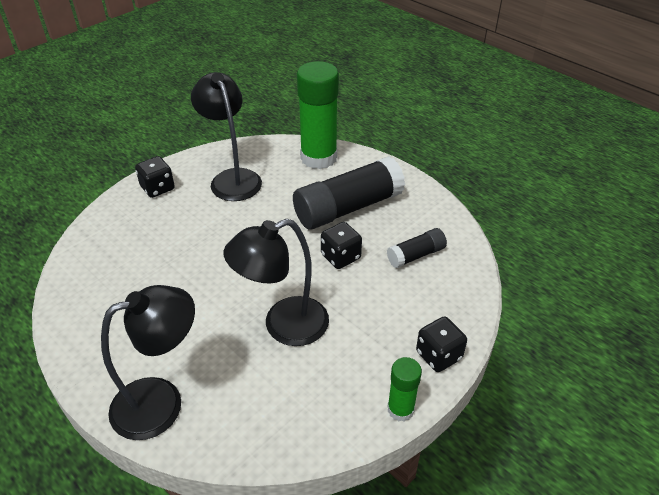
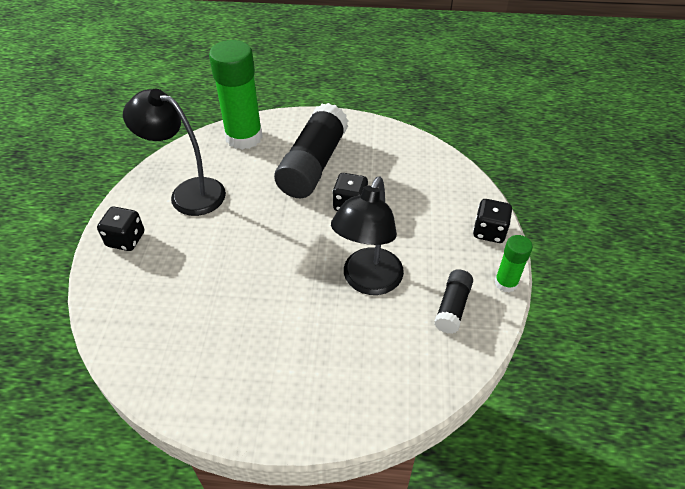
camera: 40 degrees left, 5 degrees up
(161, 402) = (343, 401): black lamp -> none
(416, 255) = (400, 172): black glue stick -> black glue stick (452, 307)

